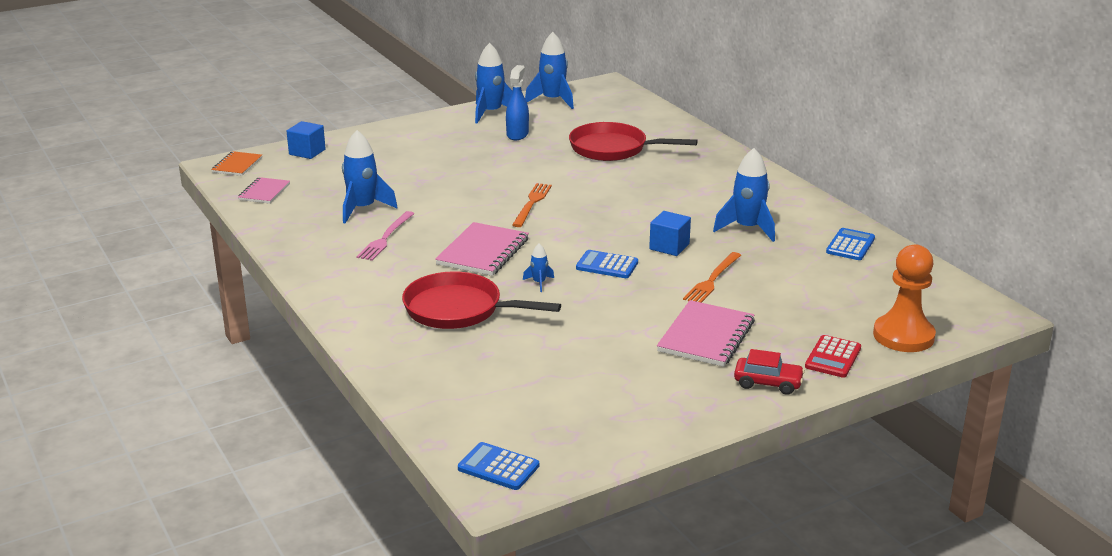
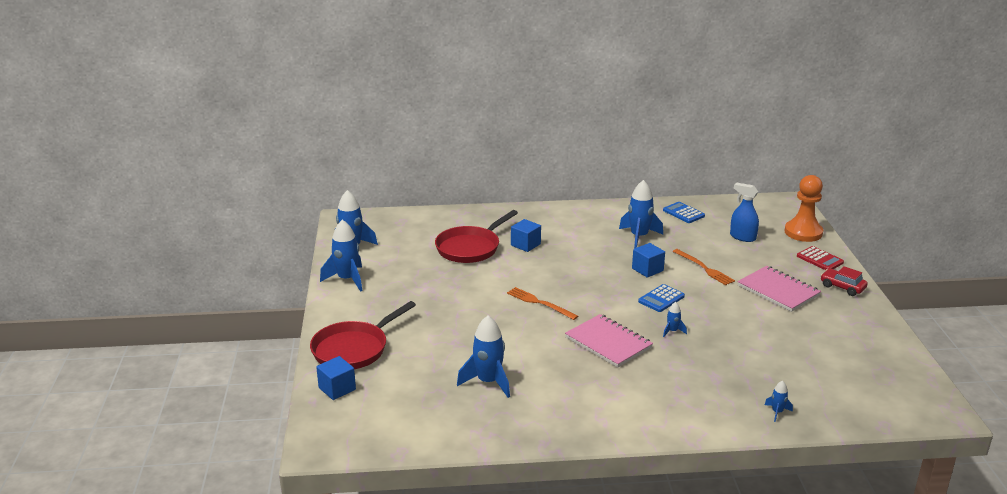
camera: 65 degrees left, 0 degrees up
(237, 165) = (328, 436): orange notebook -> none
(264, 192) = (407, 430): pink notebook -> none
(386, 238) = (553, 382): pink fork -> none
(415, 368) = (777, 412): none -> blue rocket
(459, 310) = (696, 374): red pan -> red pan (354, 349)
(498, 467) = (918, 406): blue calculator -> none
(517, 134) = (404, 278): blue spray bottle -> blue spray bottle (742, 237)
(652, 172) = (525, 245): none -> blue cube
(768, 383) = (842, 287): red car -> red car turned 90 degrees counterclockwise

